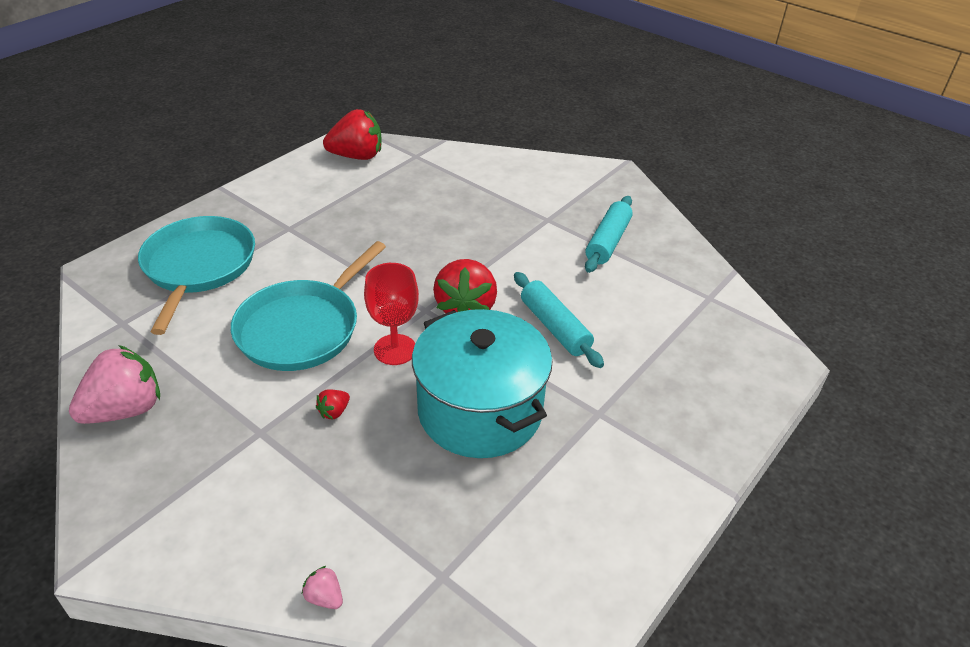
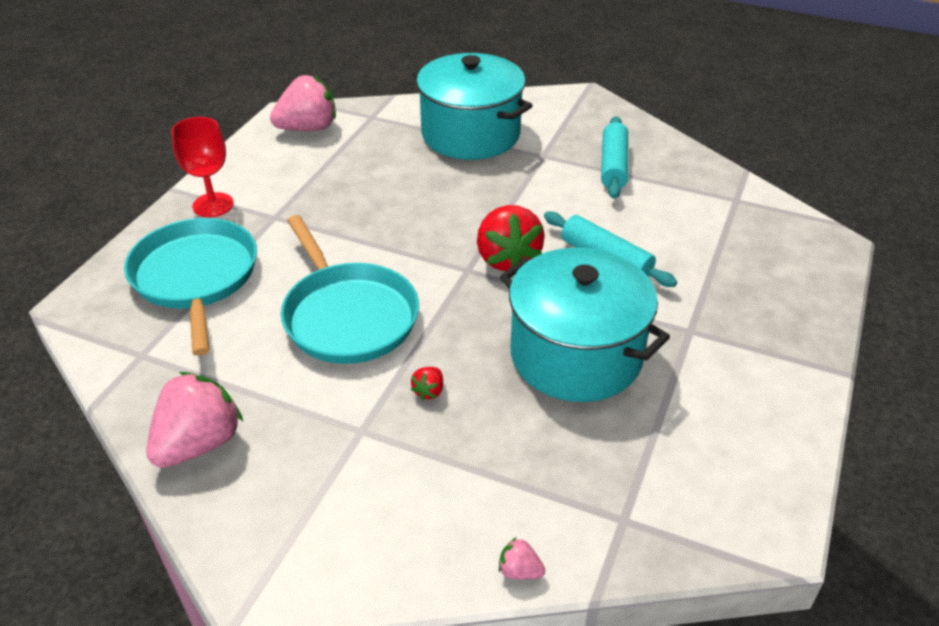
camera: 15 degrees left, 0 degrees up
(302, 328) = (348, 316): turquoise pan -> turquoise pan turned 45 degrees counterclockwise
(357, 156) = (308, 128): red strawberry -> pink strawberry
(395, 349) = (458, 316): red goblet -> red goblet (213, 205)
(493, 187) = (470, 134): none -> turquoise pot

